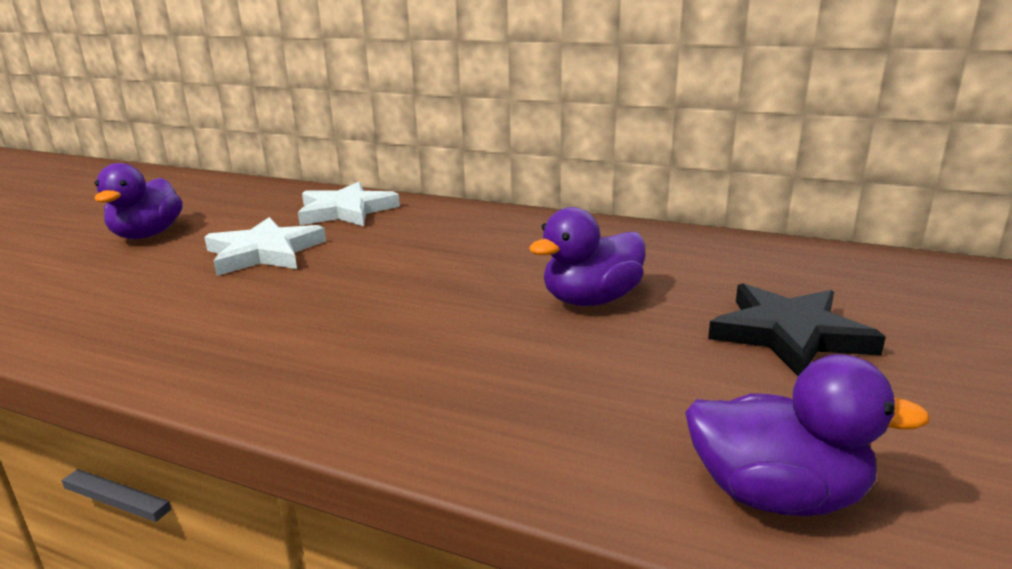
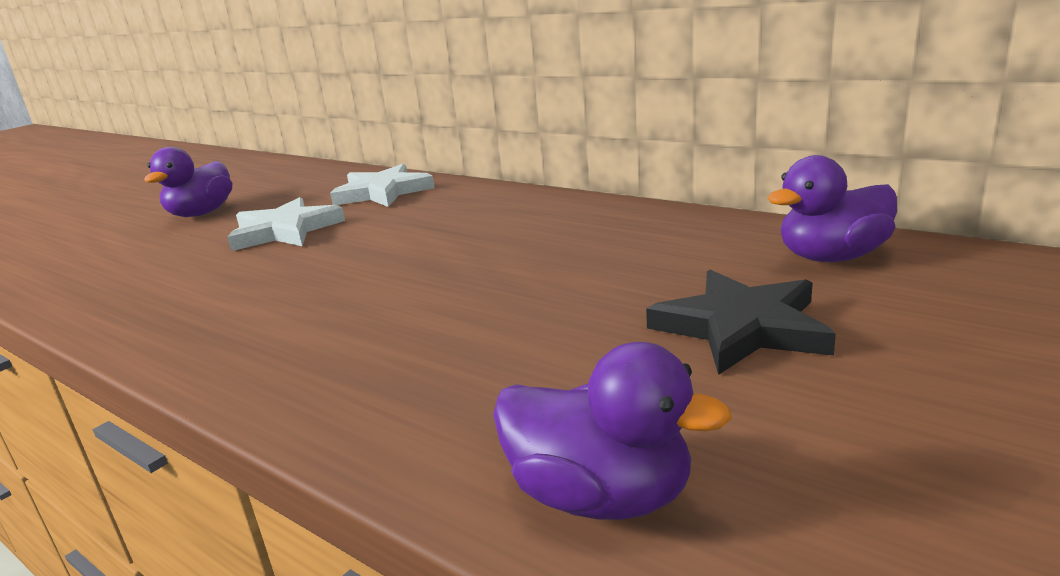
camera: 15 degrees right, 0 degrees up
(591, 300) = (553, 283): purple duck -> purple duck (832, 257)

